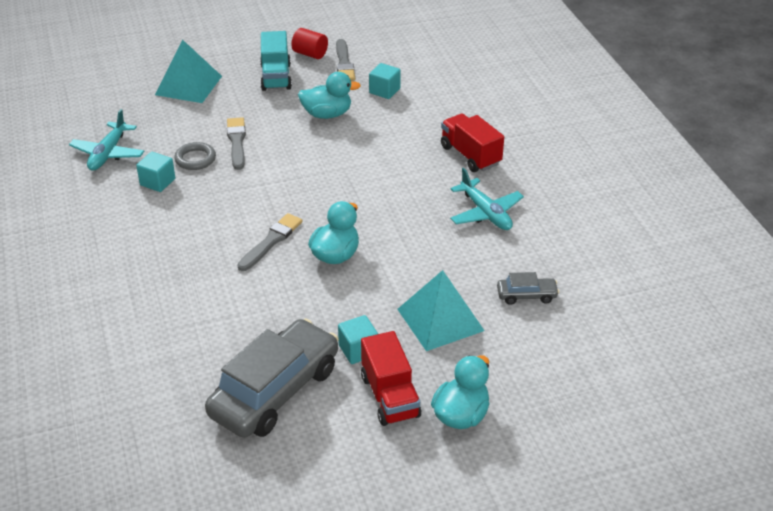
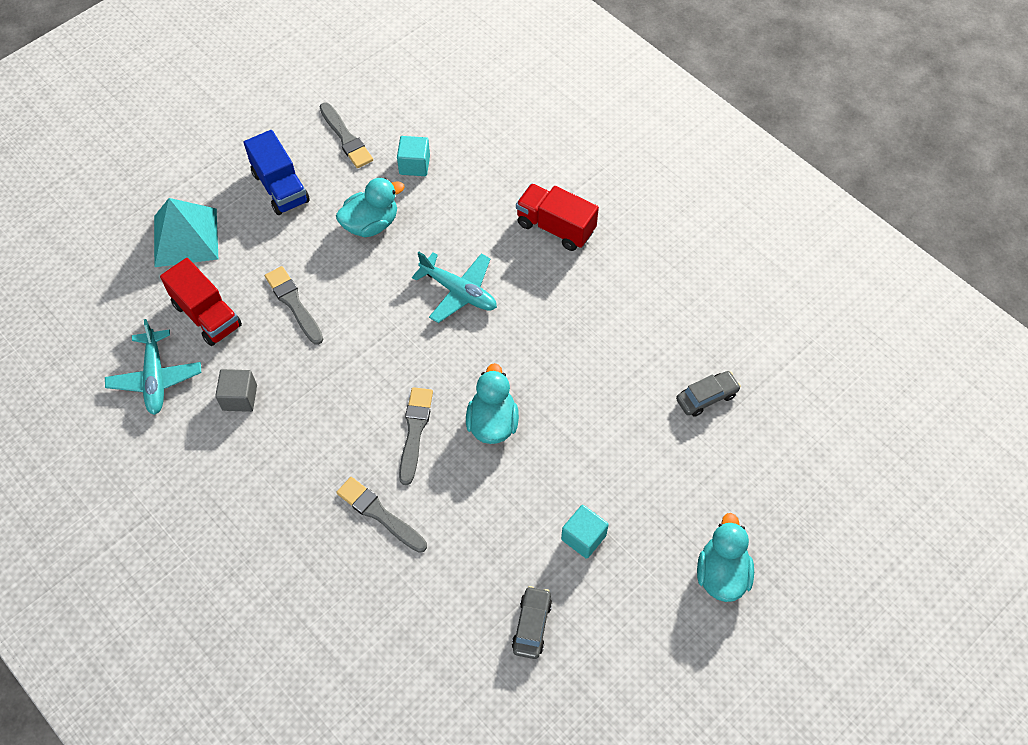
camera: 25 degrees left, 20 degrees up
(157, 182) = (239, 397): turquoise cube -> grey cube
(195, 159) = (262, 347): grey ring -> none
(207, 281) = (379, 514): none -> grey brush
(275, 391) = (532, 625): grey car -> grey car, size x0.44
(276, 77) = (280, 187): turquoise truck -> blue truck
(310, 54) = (299, 137): red cylinder -> none
(390, 396) = (644, 581): red truck -> red truck (207, 315)
(440, 320) = (641, 464): turquoise pyramid -> none
(486, 213) = (612, 303): turquoise plane -> turquoise plane (459, 292)

